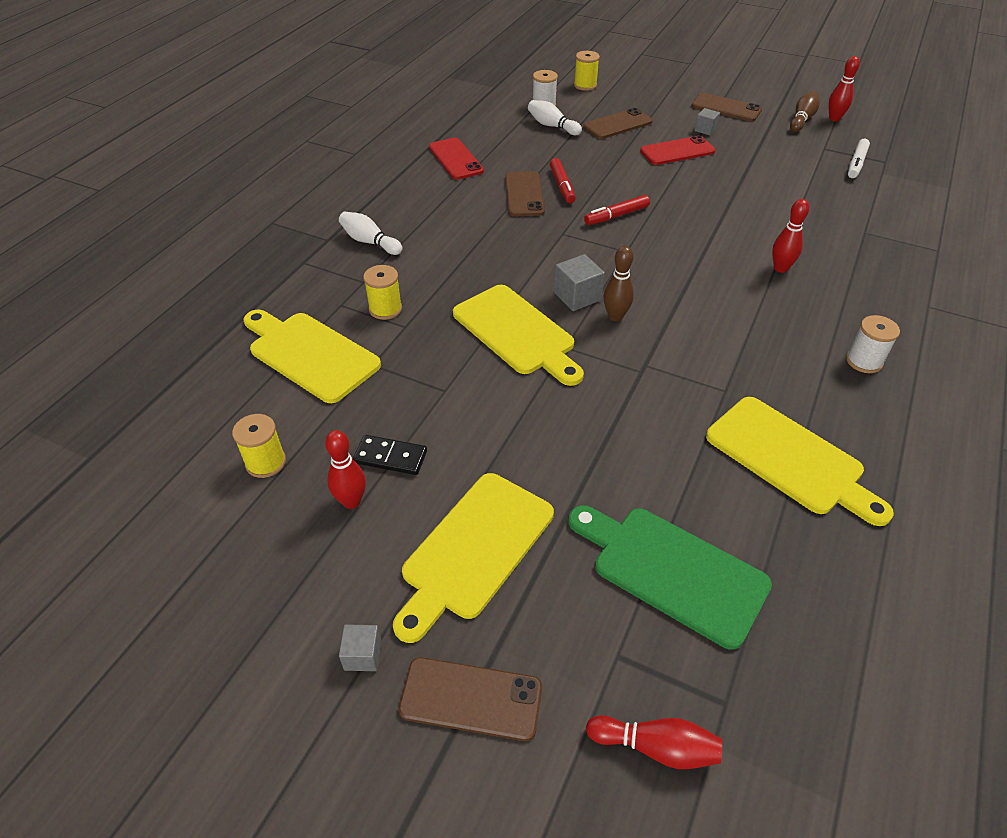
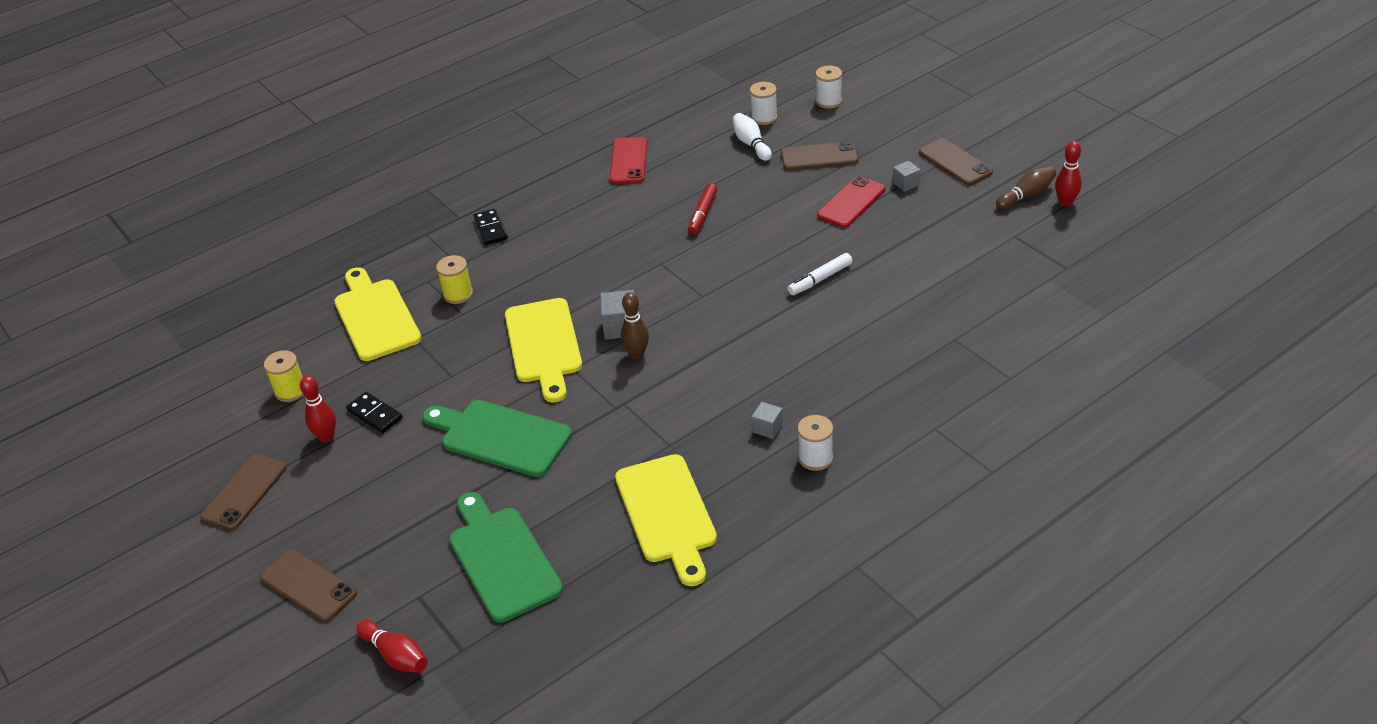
camera: 30 degrees right, 5 degrees down
(363, 655) = (264, 537): grey cube -> grey cube (767, 428)
(370, 242) = (491, 229): white bowling pin -> black domino
(474, 549) = (381, 497): yellow cutting board -> none
(524, 194) = (660, 214): brown phone -> brown phone (244, 492)
(552, 436) = (501, 437): none -> green cutting board
(585, 85) = (828, 101): yellow spool -> white spool
(616, 216) = (725, 258): red marker -> none
(677, 151) = (851, 202): red phone -> red phone turned 60 degrees counterclockwise
(780, 268) = (829, 352): red bowling pin -> none
(856, 164) = (1030, 262): white marker -> white marker (820, 279)

